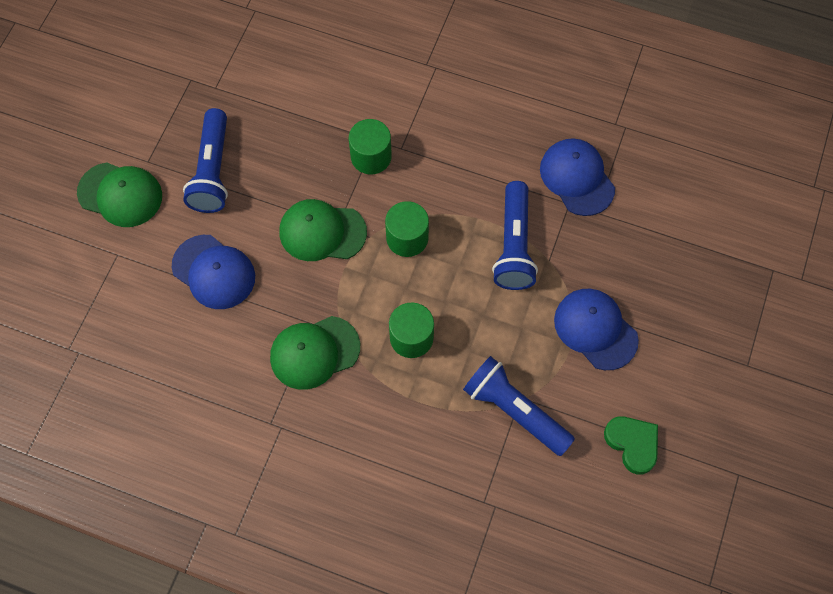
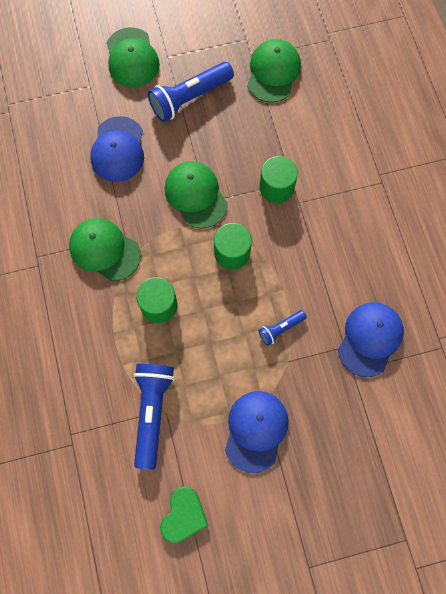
camera: 55 degrees right, 5 degrees up
(248, 80) = (273, 72): none -> green cap
(514, 245) = (280, 329): blue flashlight -> blue flashlight, size x0.51

